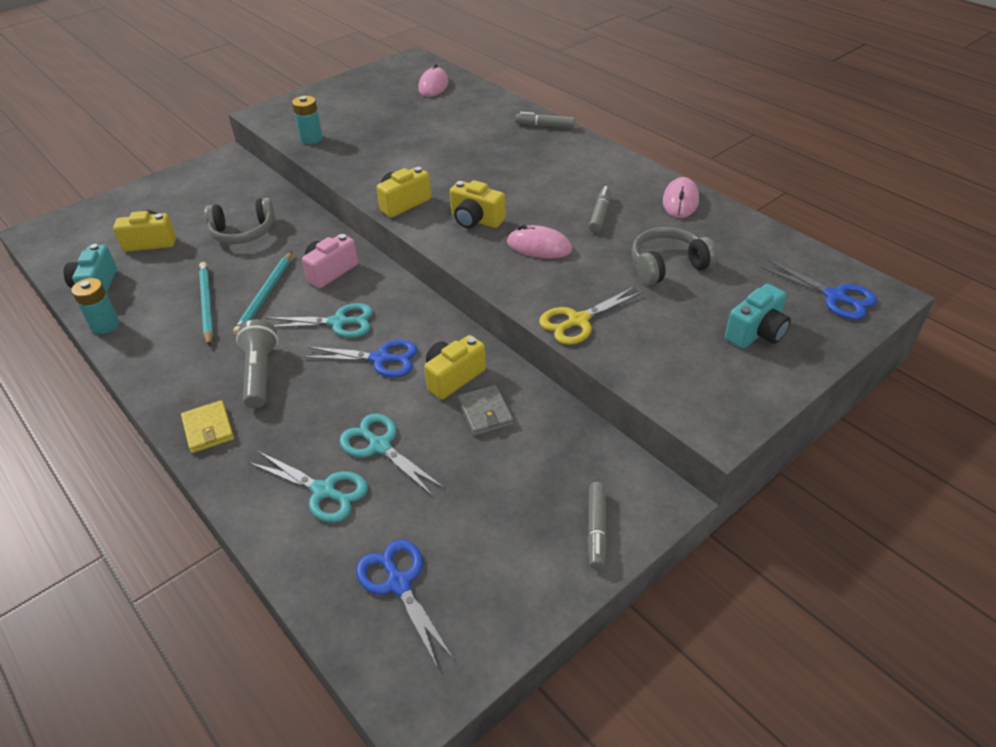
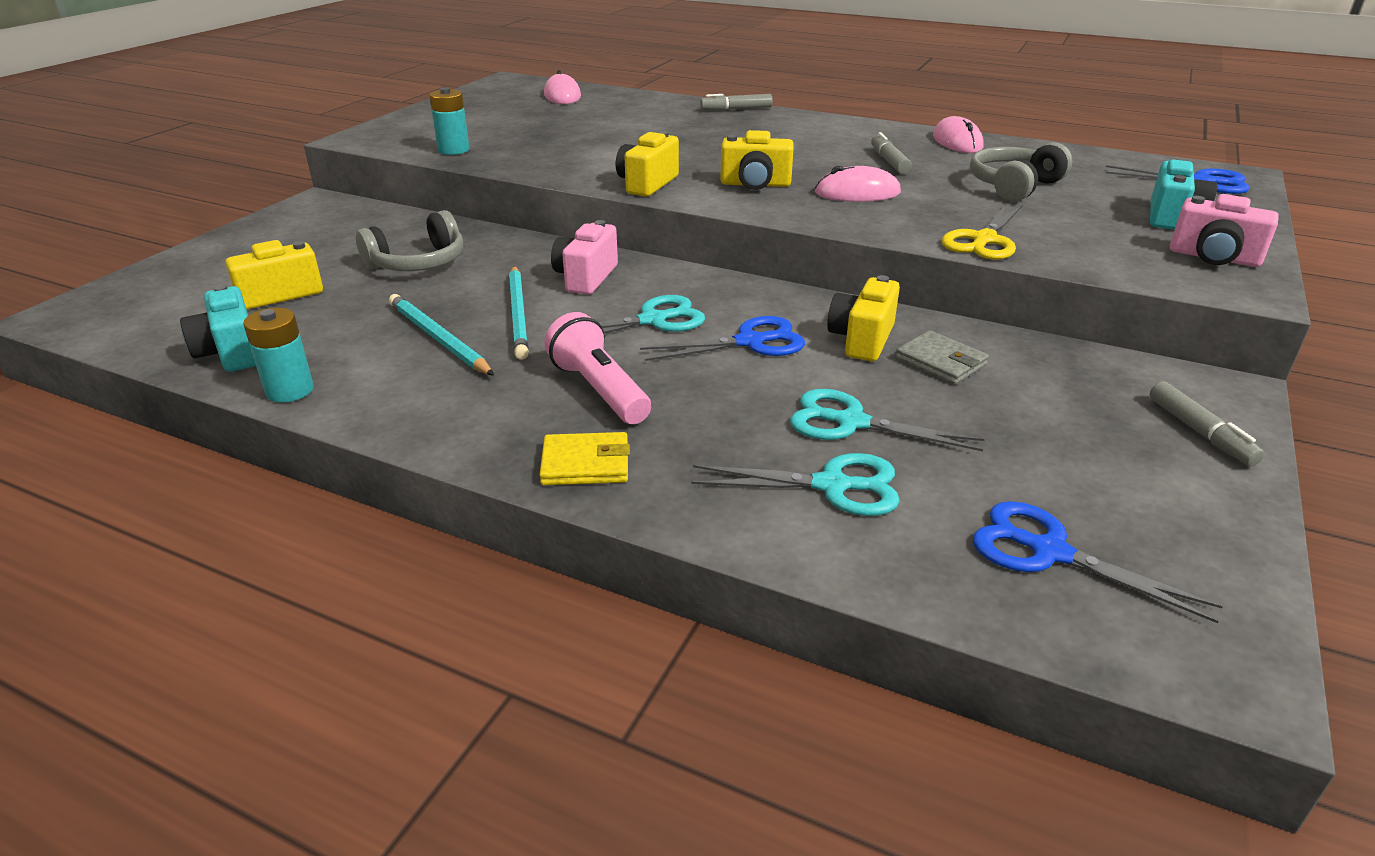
camera: 25 degrees left, 10 degrees down
(208, 429) = (585, 464): yellow wallet -> yellow wallet turned 45 degrees counterclockwise
(260, 374) = (599, 390): grey flashlight -> pink flashlight
(734, 386) = (1213, 258): none -> pink camera

